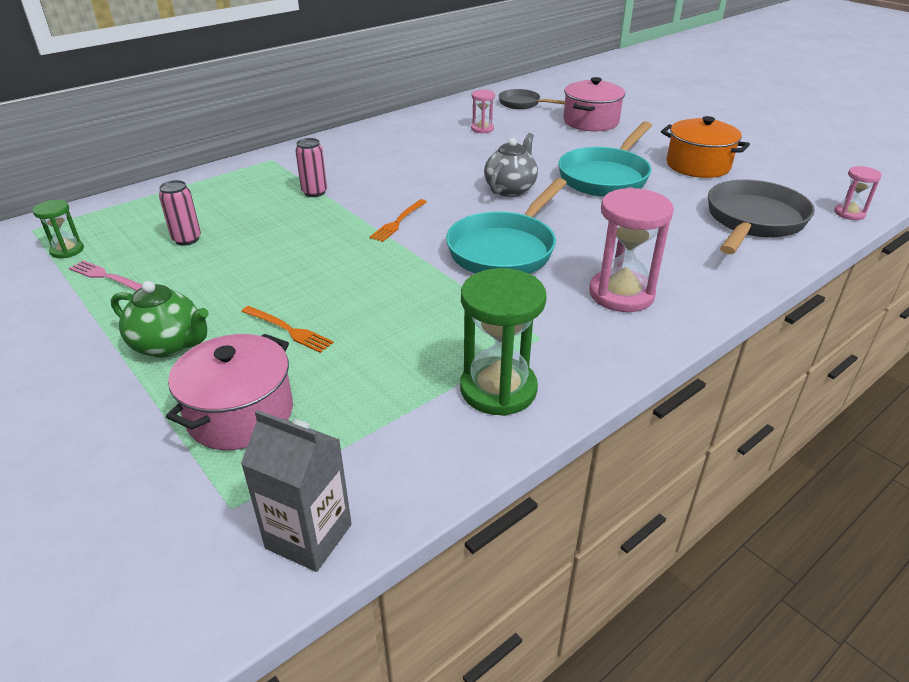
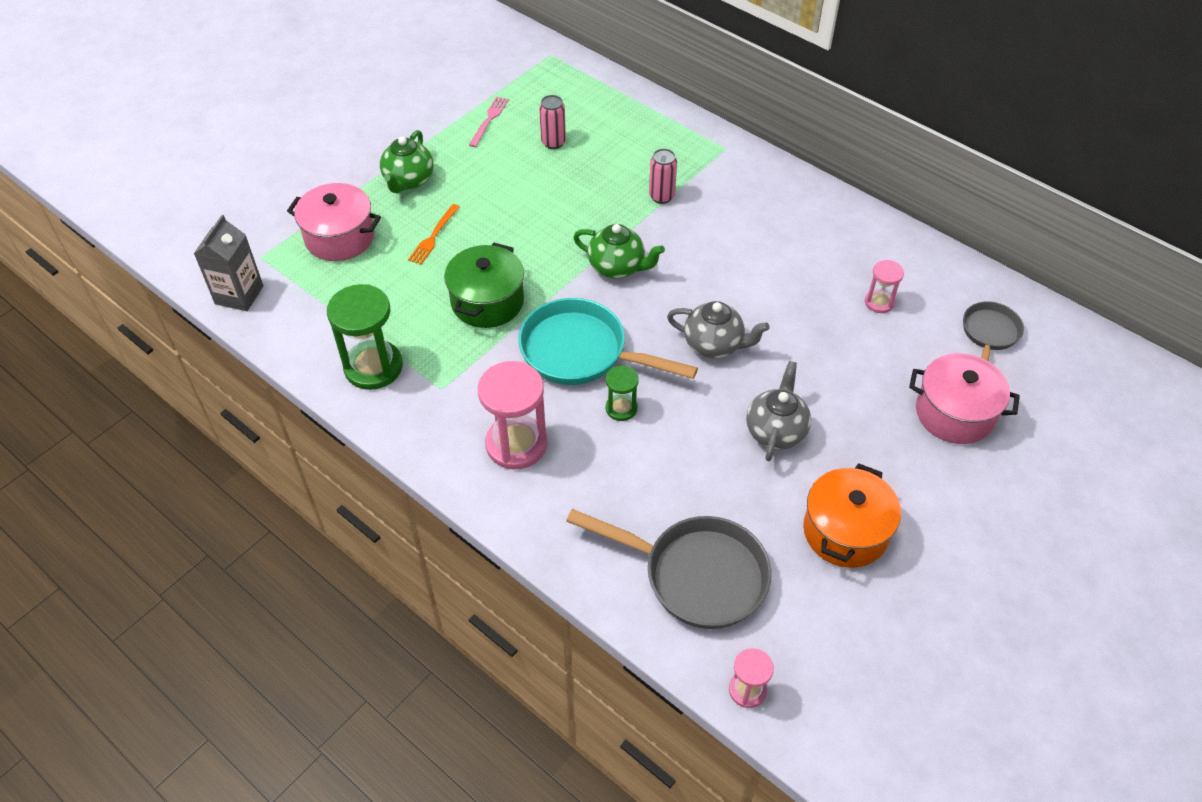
camera: 80 degrees right, 15 degrees up
(67, 250) = (522, 85): green hourglass -> green hourglass (621, 408)
(398, 221) = (617, 267): orange fork -> green teapot
(416, 298) = (487, 301): none -> green pot
(606, 177) = (776, 431): turquoise pan -> grey teapot

